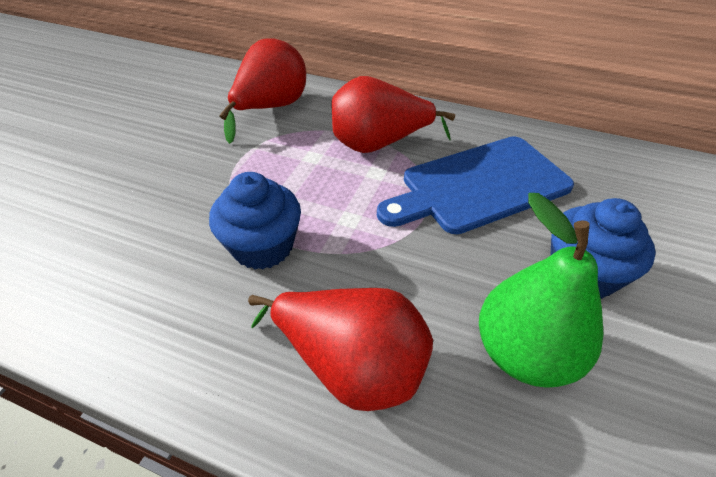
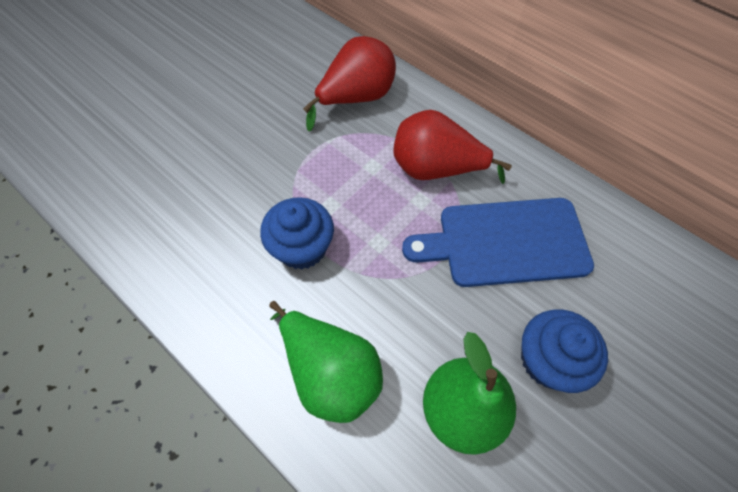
camera: 20 degrees right, 15 degrees up
(351, 365) = (330, 372): red pear -> green pear

